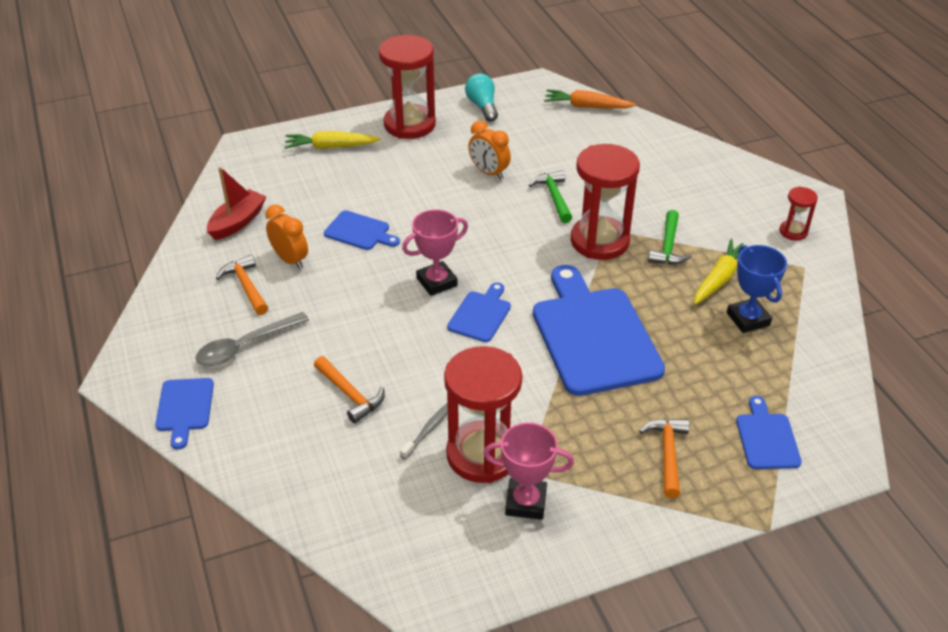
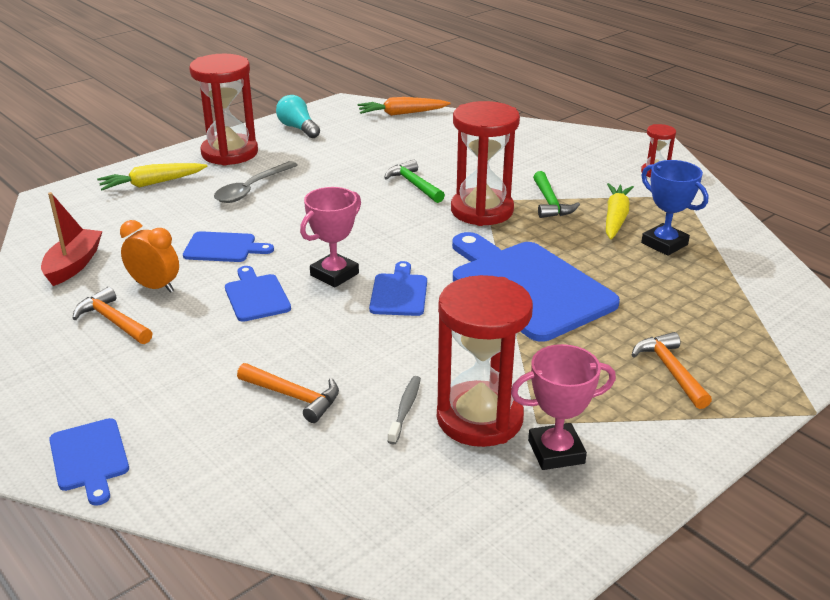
camera: 20 degrees left, 10 degrees down
(245, 346) = (140, 378): grey spoon -> grey spoon (251, 189)
(489, 172) = (335, 177): orange clock -> none
(767, 438) = (753, 335): blue cutting board -> blue cutting board (256, 296)

